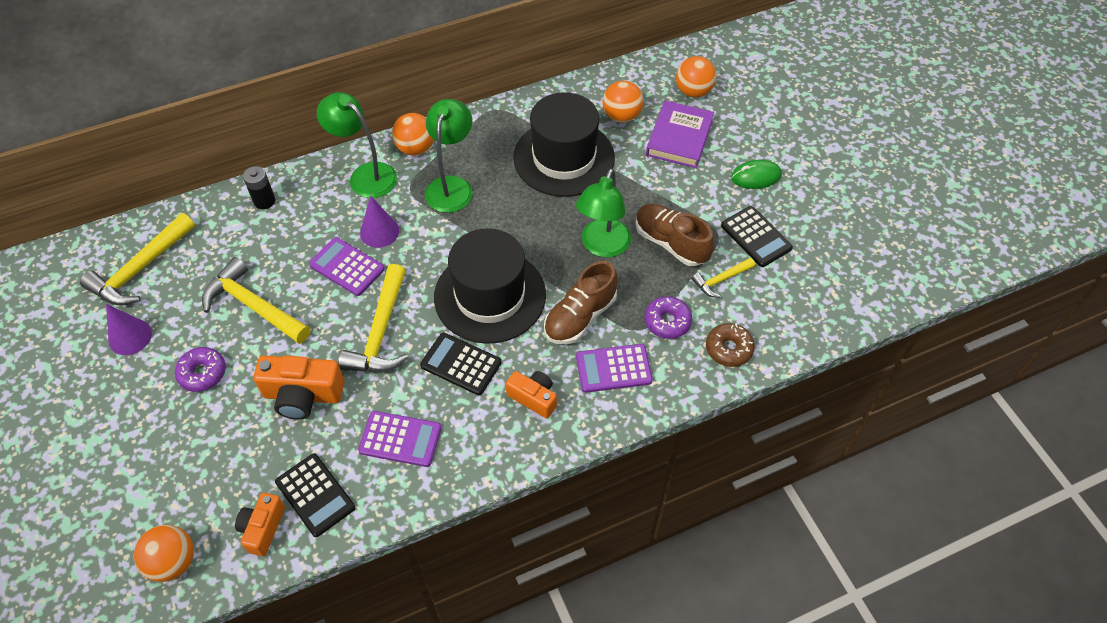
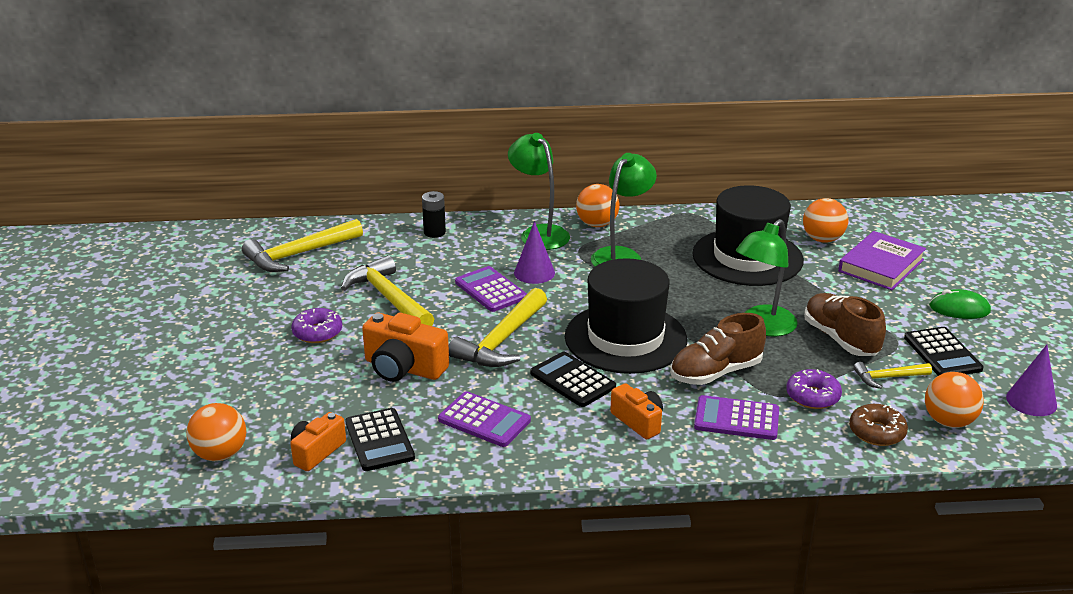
camera: 20 degrees right, 25 degrees down
(130, 337) = (265, 295): purple cone -> purple cone (1031, 401)
(693, 91) = (910, 236): orange ball -> orange ball (948, 421)

